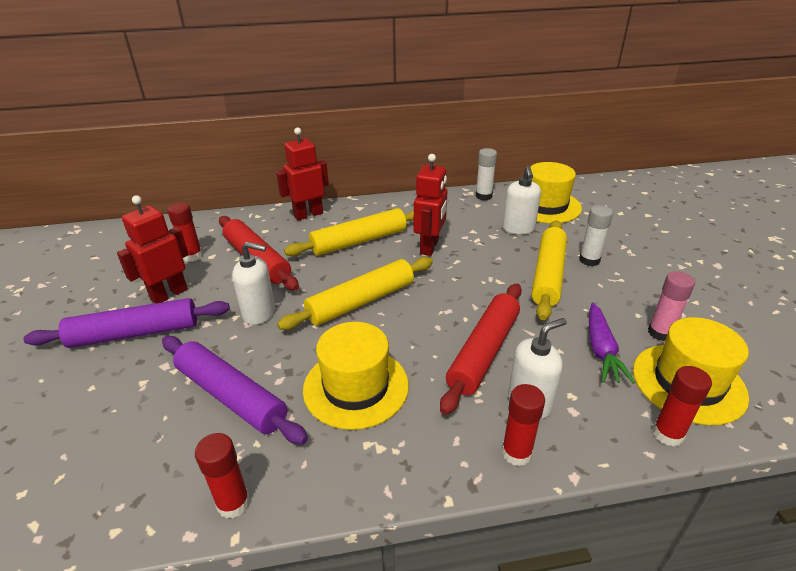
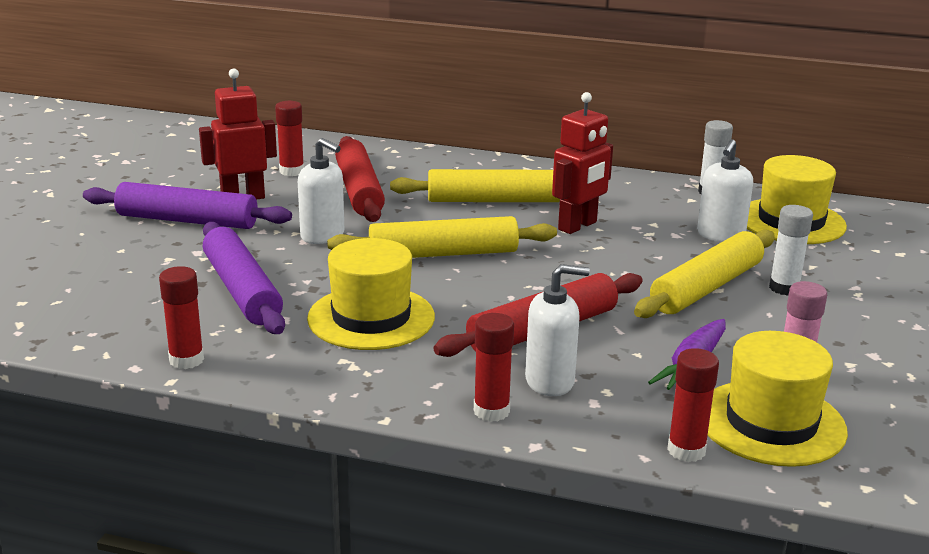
camera: 25 degrees right, 10 degrees down
(308, 214) = (456, 162): red robot -> none

